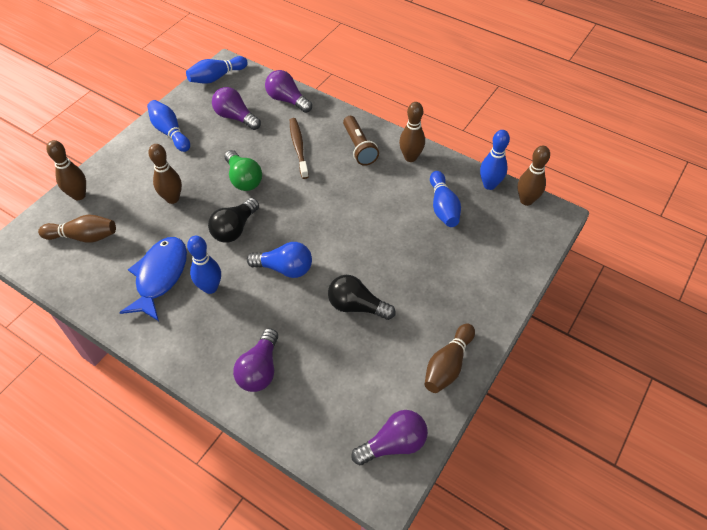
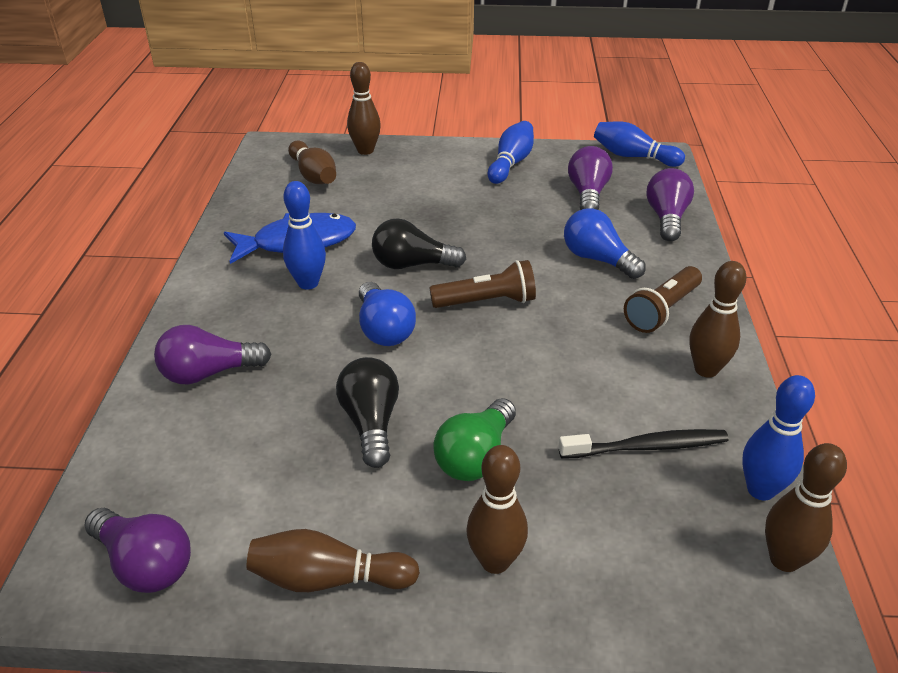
camera: 60 degrees right, 15 degrees down
(172, 198) = (416, 204): brown bowling pin -> brown bowling pin (495, 561)
(243, 179) = (496, 239): green light bulb -> green light bulb (475, 456)
(297, 212) = (487, 302): none -> brown flashlight
(298, 147) = (597, 259): brown toothbrush -> blue light bulb
(443, 207) = (647, 447): blue bowling pin -> black toothbrush

